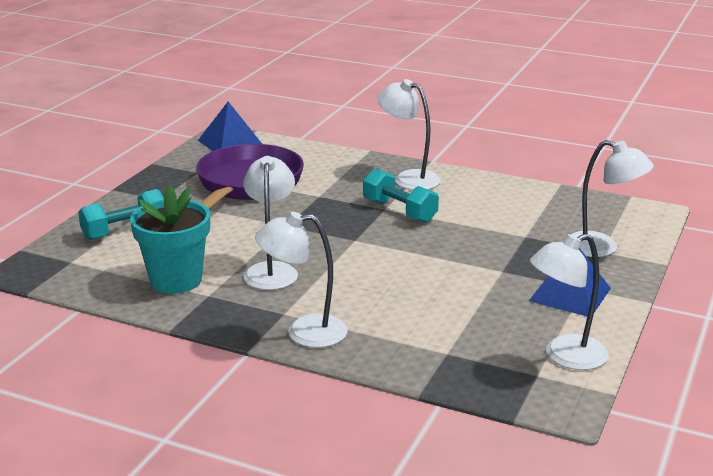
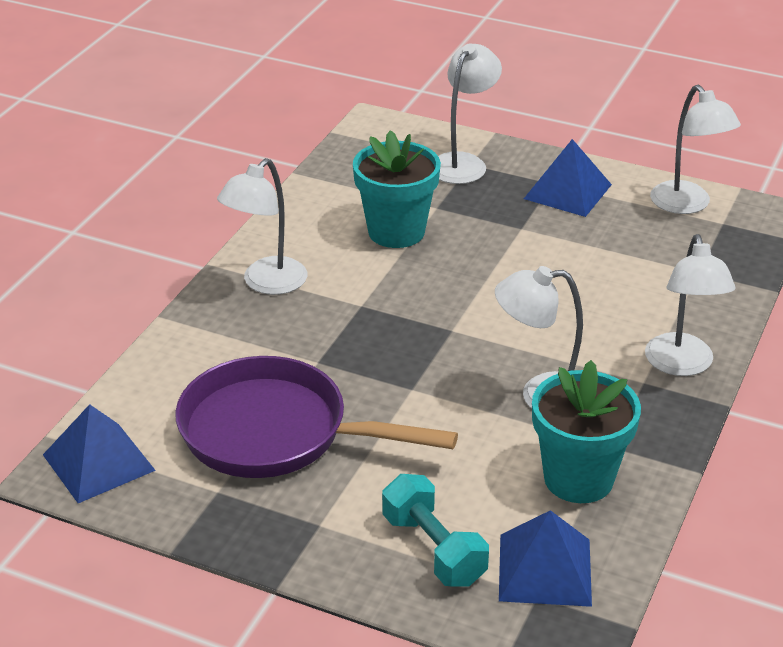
camera: 90 degrees left, 10 degrees up
(92, 265) = (544, 570): none -> blue pyramid
(399, 211) = (370, 293): turquoise dumbbell -> none
(484, 220) = (396, 231): none -> turquoise flower pot

